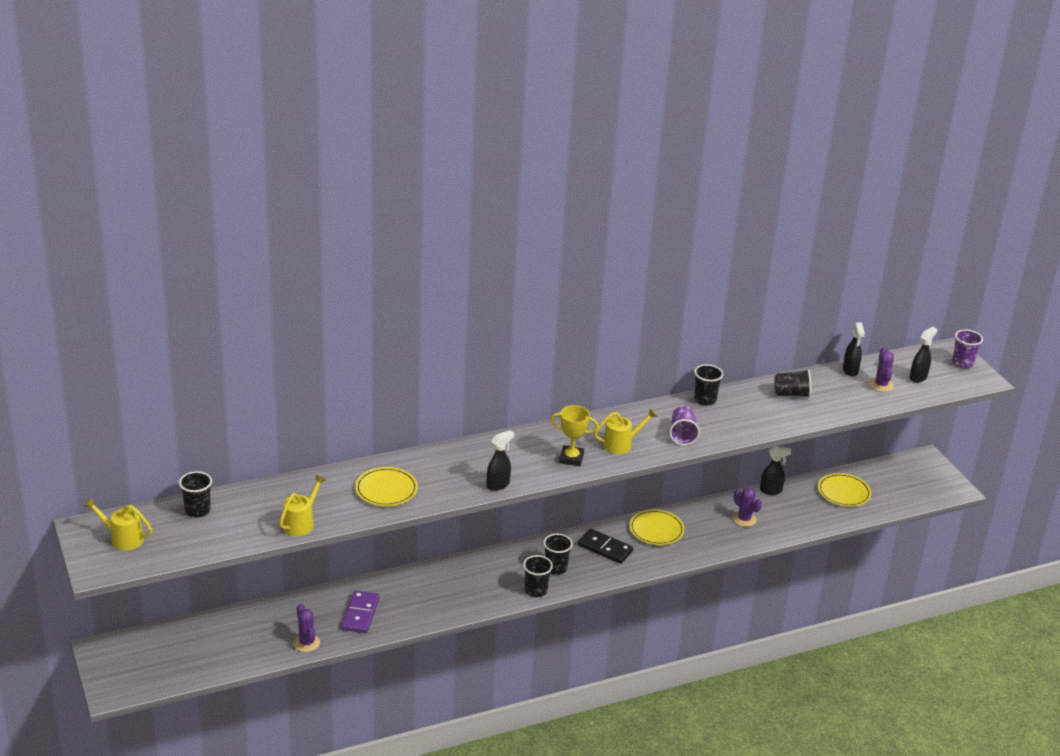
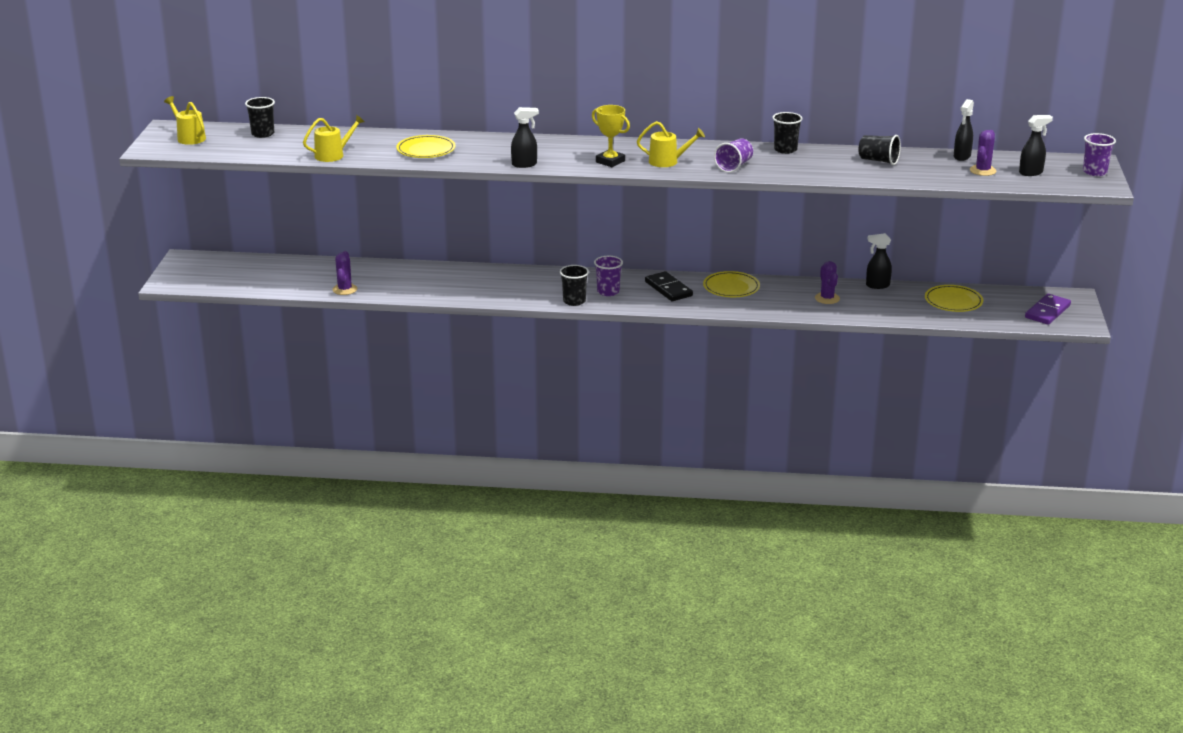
camera: 30 degrees right, 5 degrees down
(360, 614) = (407, 283): purple domino -> purple domino (1047, 312)
(556, 568) = (608, 292): black cup -> purple cup
(771, 491) = (877, 285): black spray bottle -> black spray bottle turned 150 degrees clockwise

